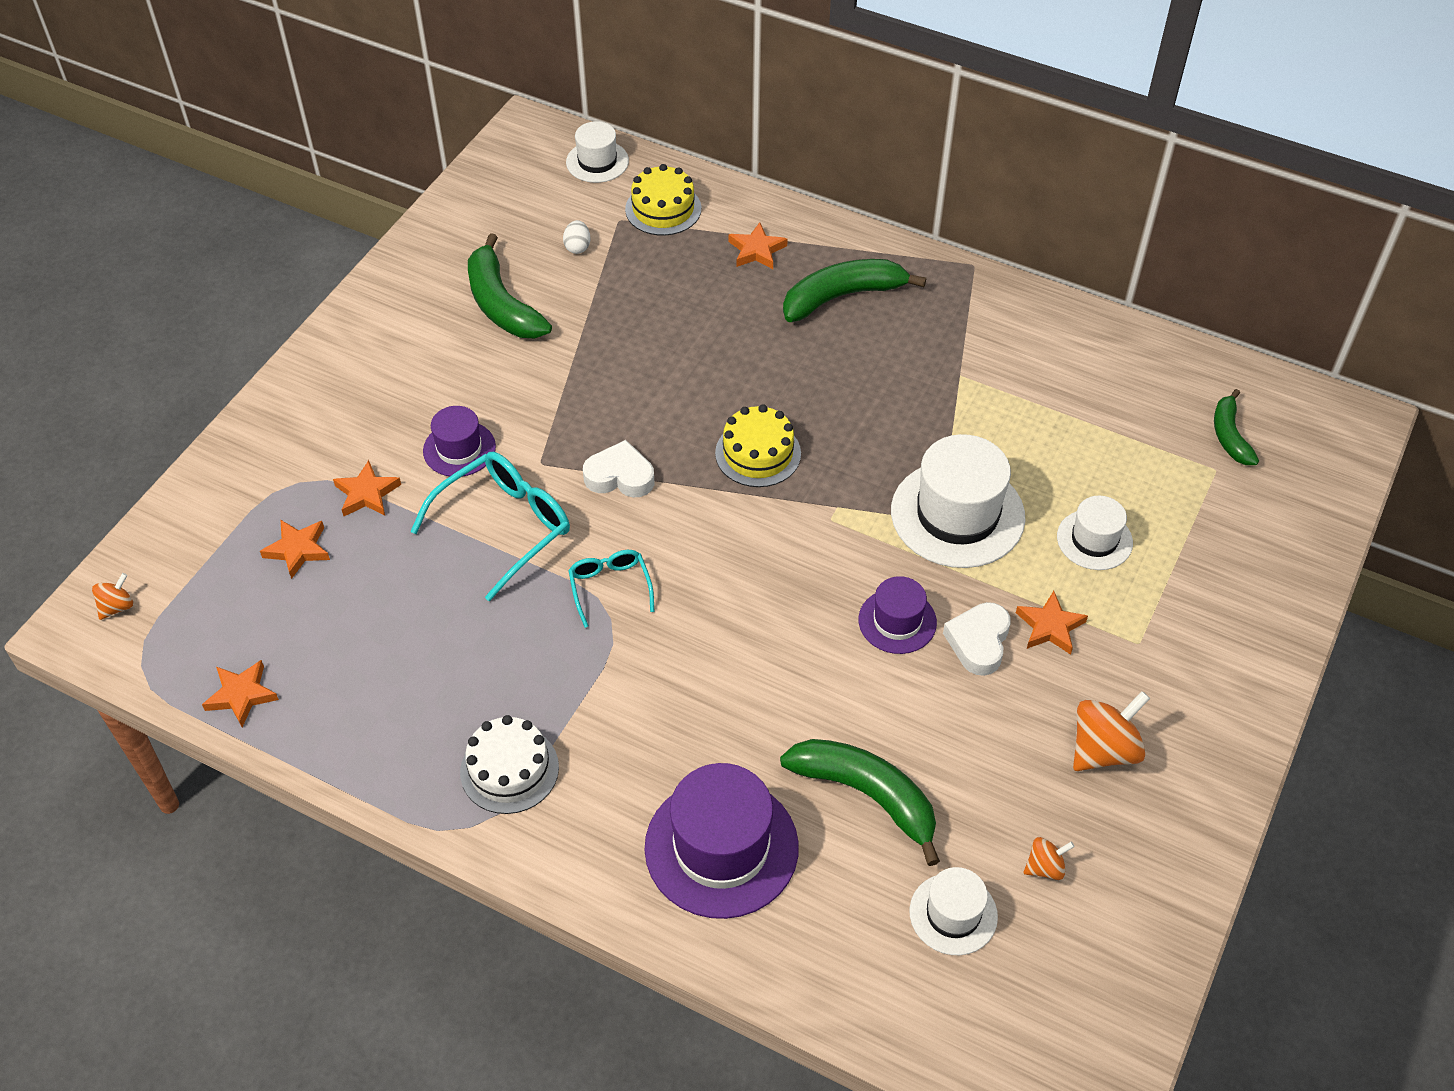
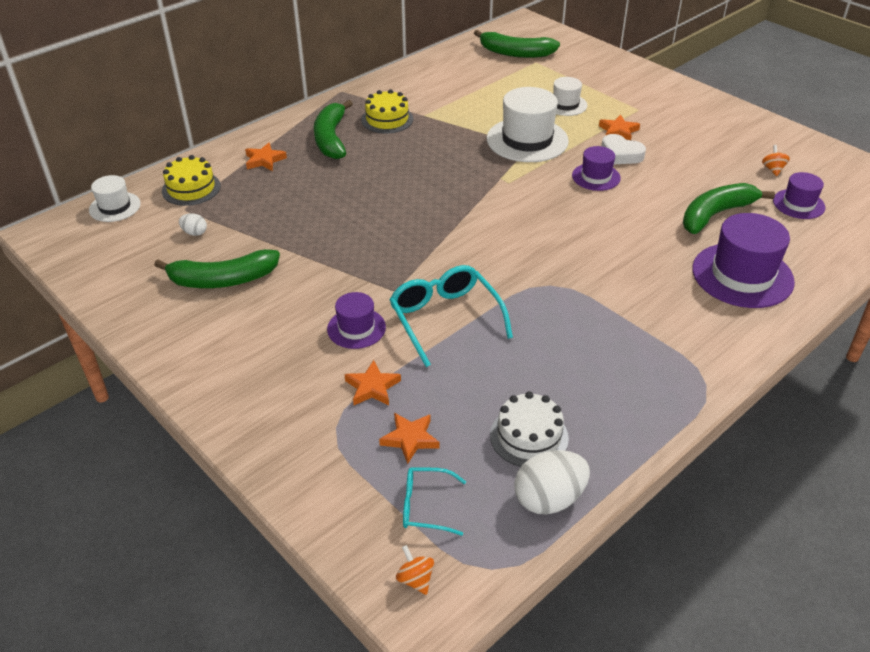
camera: 70 degrees left, 10 degrees down
(241, 695) = (549, 499): orange star -> white egg
(509, 769) = (662, 356): white cake -> white cake (529, 436)
(610, 587) = (523, 280): turquoise glasses -> turquoise glasses (425, 506)
(620, 476) = (428, 256): white heart -> none
(758, 453) = (441, 197): yellow cake -> yellow cake (387, 119)
(953, 914) = (798, 204): white hat -> purple hat
(1103, 750) = (703, 135): orange spinning top -> none
(1229, 436) = (515, 53): green banana -> green banana, size x1.66

